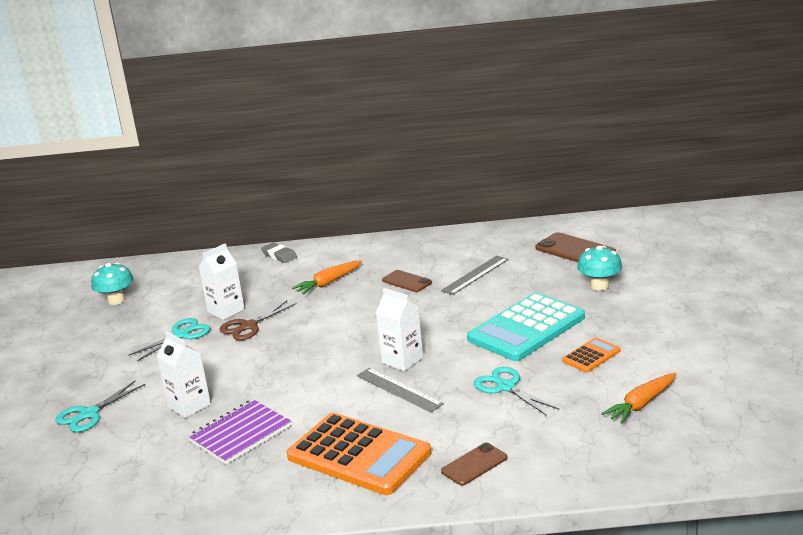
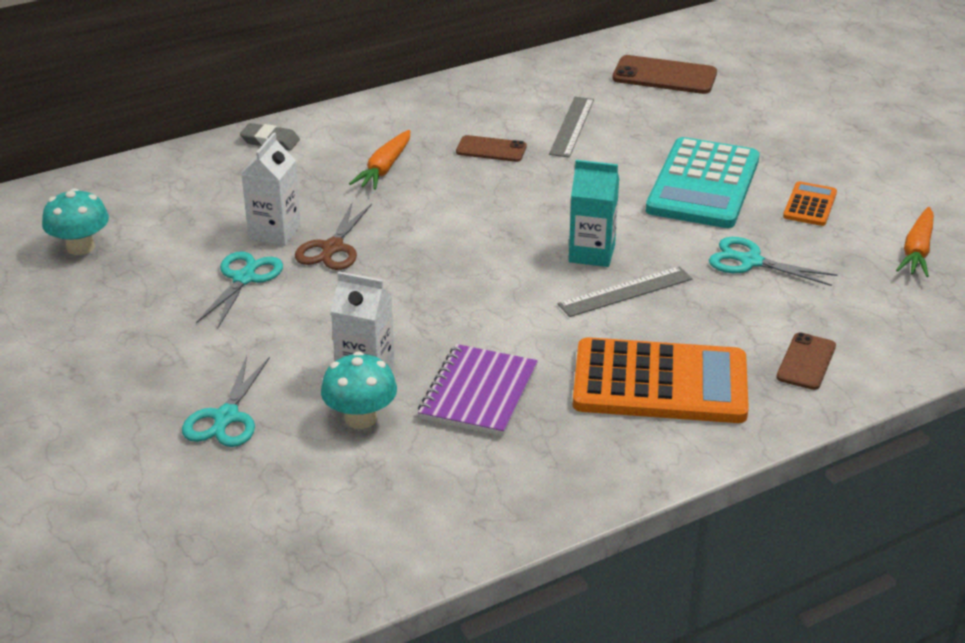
camera: 30 degrees left, 10 degrees up
(399, 390) = (625, 292): grey ruler -> grey ruler turned 45 degrees counterclockwise
(402, 360) = (591, 254): white carton -> turquoise carton
(599, 286) = (737, 117): turquoise mushroom -> turquoise mushroom (360, 418)

